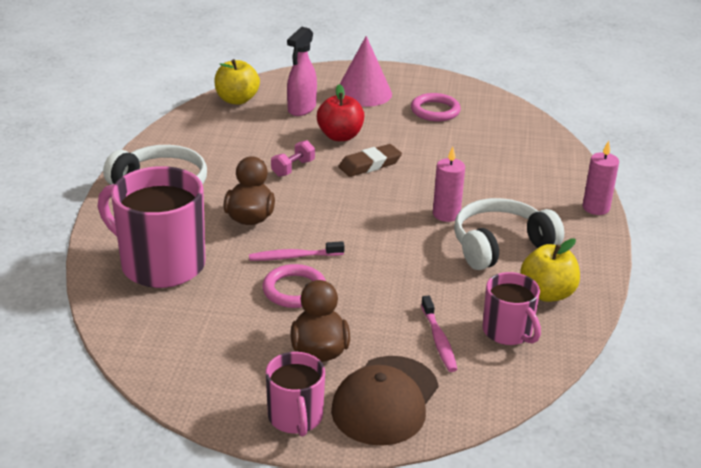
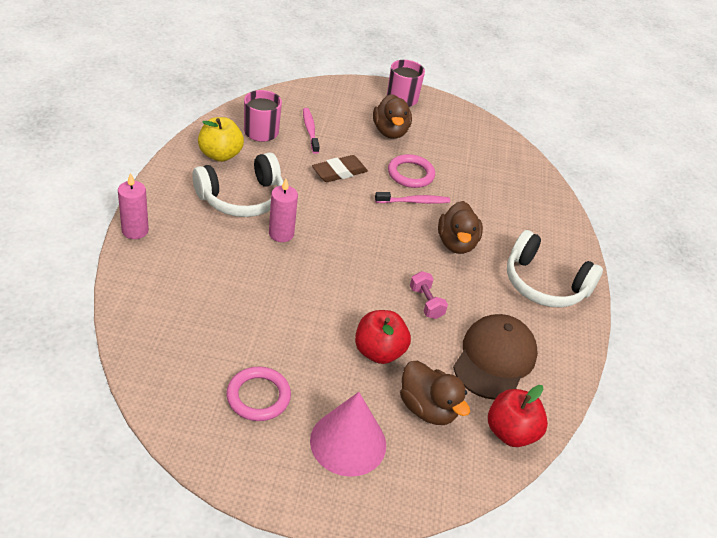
camera: 175 degrees right, 10 degrees up
(161, 264) = (515, 203): pink mug -> none
(237, 100) = (511, 432): yellow apple -> red apple
(293, 168) = (426, 303): pink dumbbell -> pink dumbbell turned 60 degrees counterclockwise
(301, 109) = (427, 408): pink spray bottle -> brown duck
(370, 164) = (347, 303): brown eraser -> brown eraser (339, 172)
(385, 401) = (349, 100): brown cap -> brown cap (495, 359)

